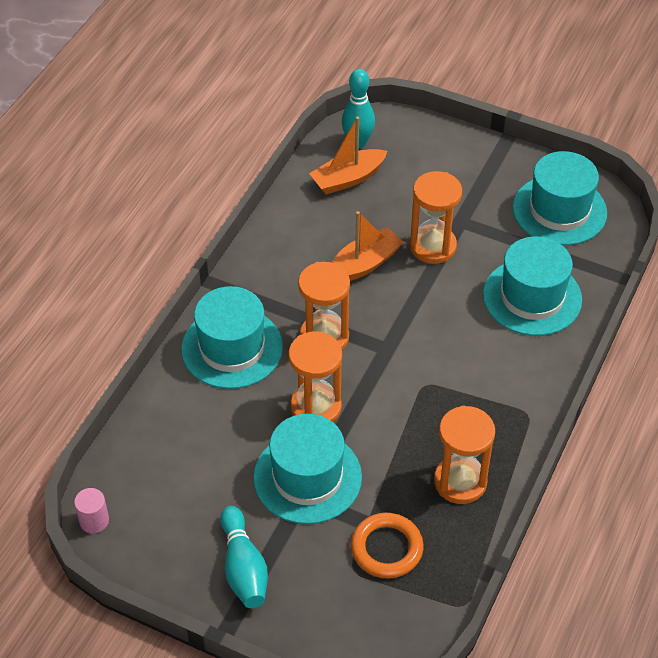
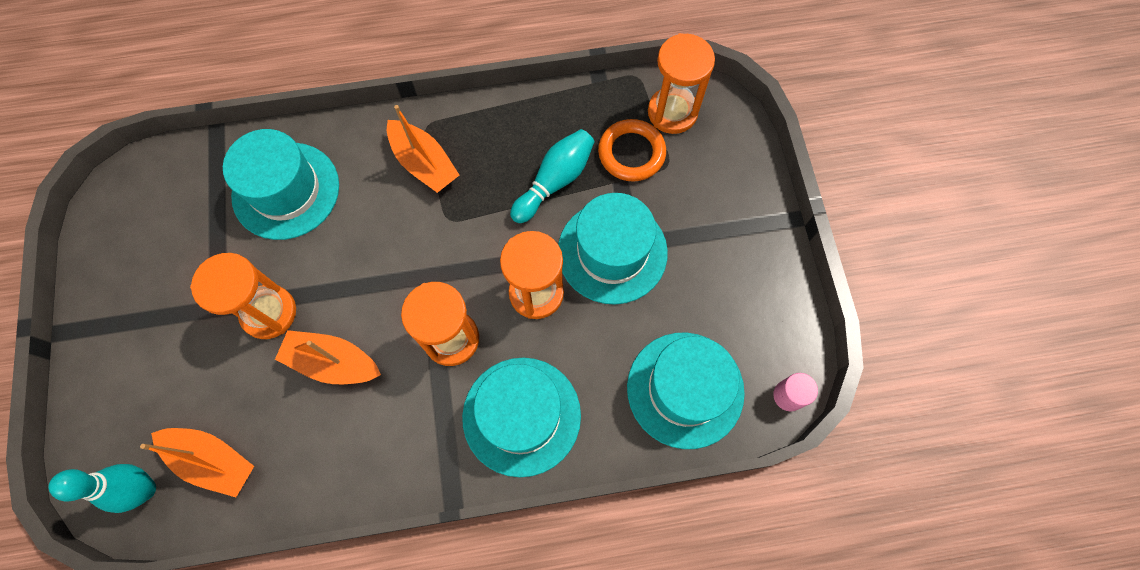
camera: 125 degrees left, 20 degrees up
(243, 567) = (731, 243): turquoise bowling pin -> turquoise bowling pin (554, 181)
(460, 482) = (530, 137): orange hourglass -> orange hourglass (672, 112)
(491, 394) = (424, 163): none -> orange boat
(559, 210) = (150, 226): turquoise hat -> turquoise hat (685, 389)

